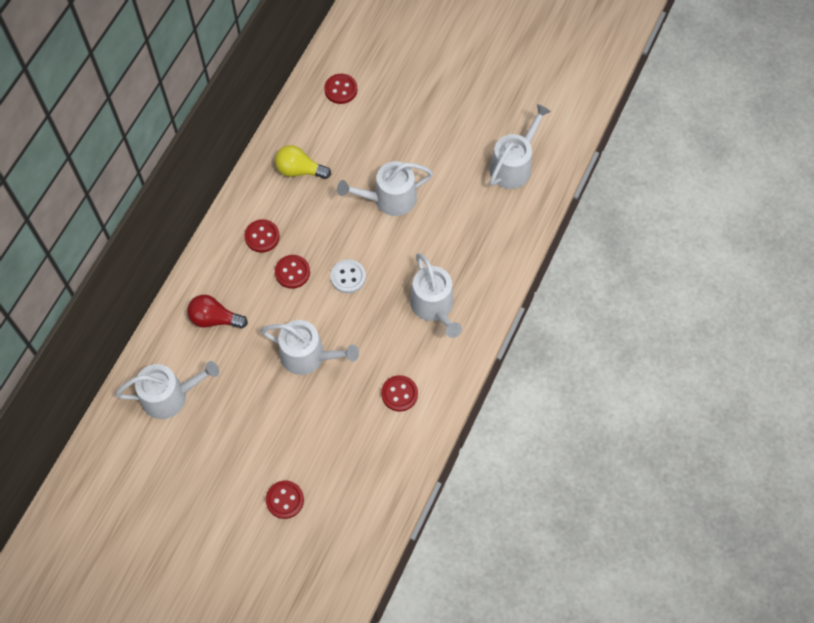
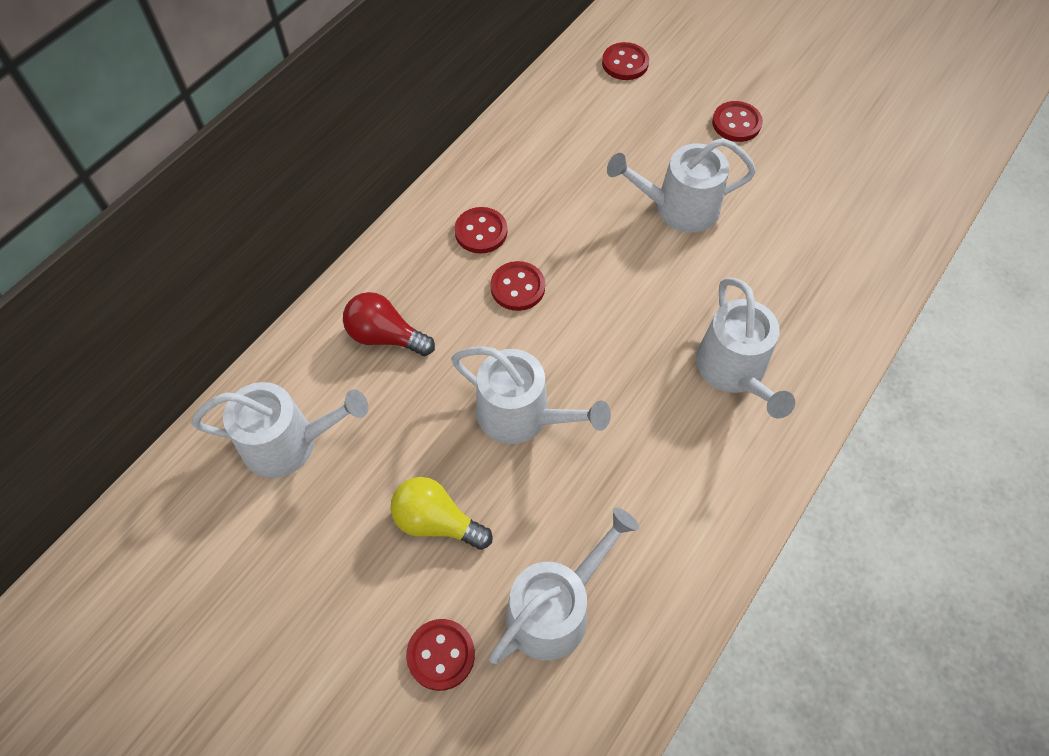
camera: 10 degrees right, 5 degrees down
(299, 170) = (551, 153): yellow light bulb -> yellow light bulb (436, 522)
(348, 277) = (602, 307): white button -> none
(399, 394) = (664, 501): red button -> red button (736, 123)
(513, 166) = (870, 190): white watering can -> white watering can (555, 609)

